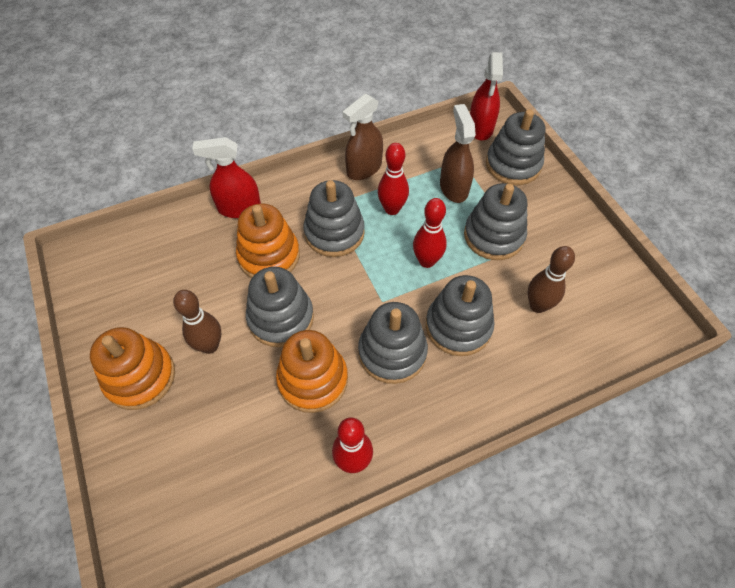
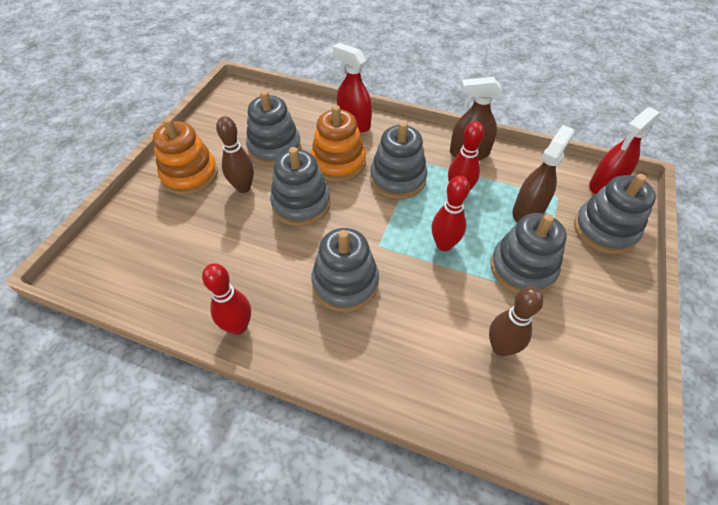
camera: 45 degrees right, 5 degrees down
(313, 379) = (275, 256): orange stacking toy -> none
(458, 326) = (414, 307): grey stacking toy -> grey stacking toy (274, 148)

